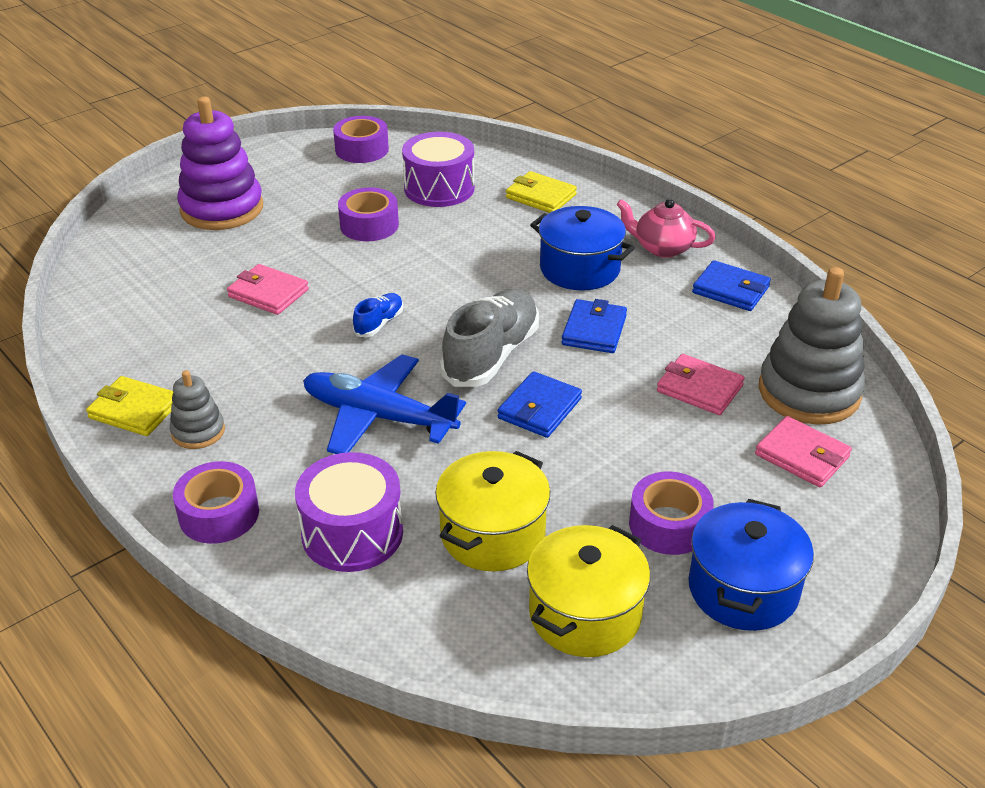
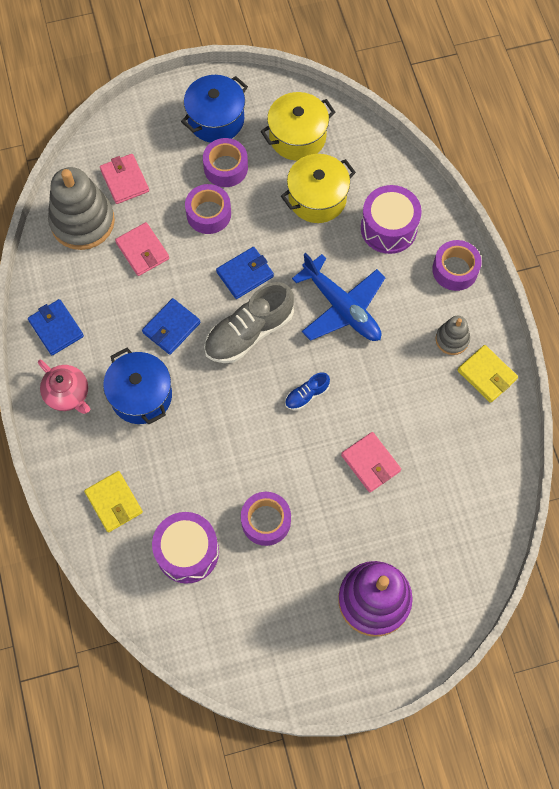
camera: 155 degrees left, 30 degrees up
(362, 149) = (224, 650): purple tape -> purple tape (208, 214)

